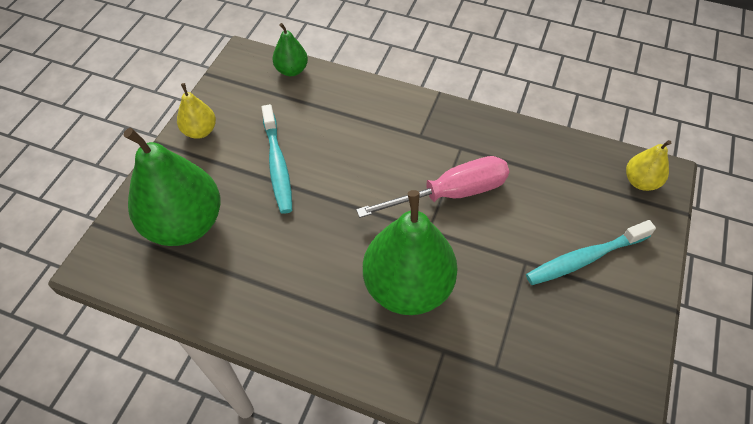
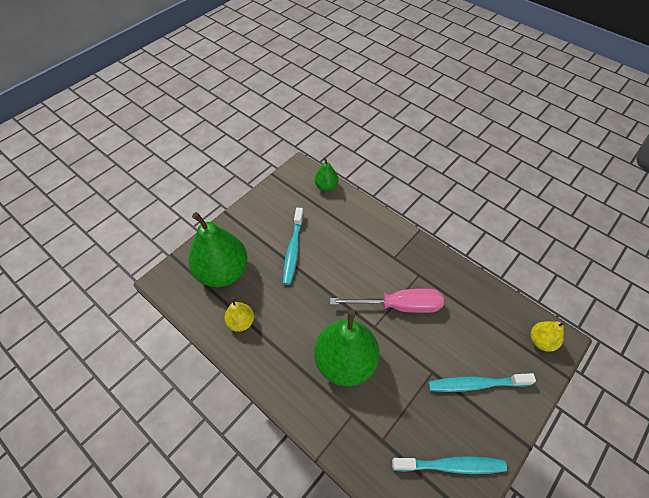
camera: 20 degrees right, 0 degrees up
(200, 131) = (254, 212): yellow pear -> yellow pear (241, 322)
(594, 367) = (451, 465): none -> turquoise toothbrush

